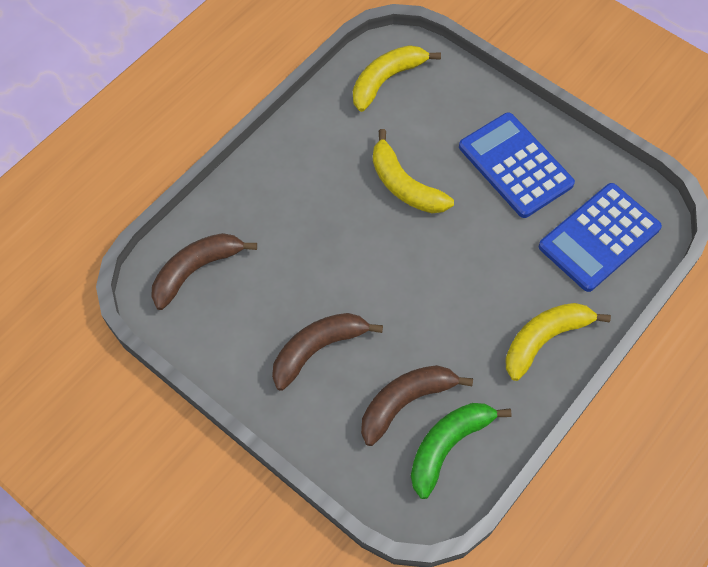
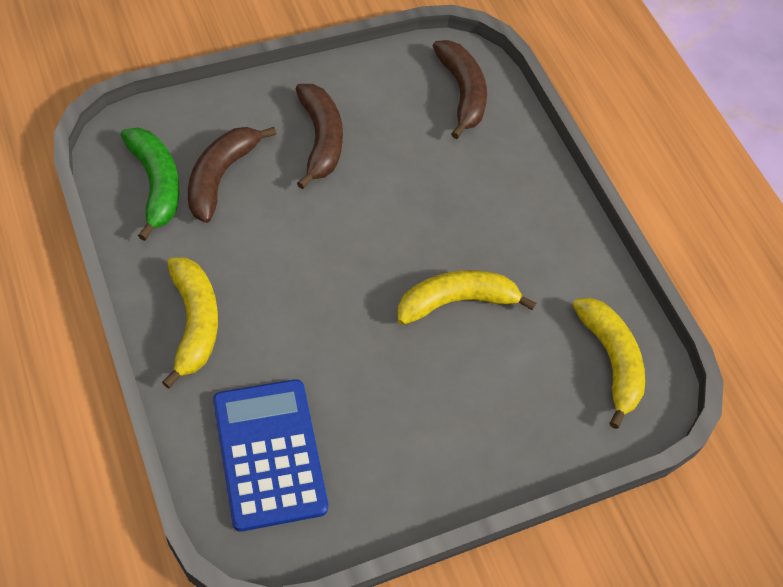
camera: 110 degrees right, 5 degrees down
(405, 402) = (220, 176): brown banana -> brown banana turned 150 degrees counterclockwise
(515, 165) = (417, 426): blue calculator -> none

